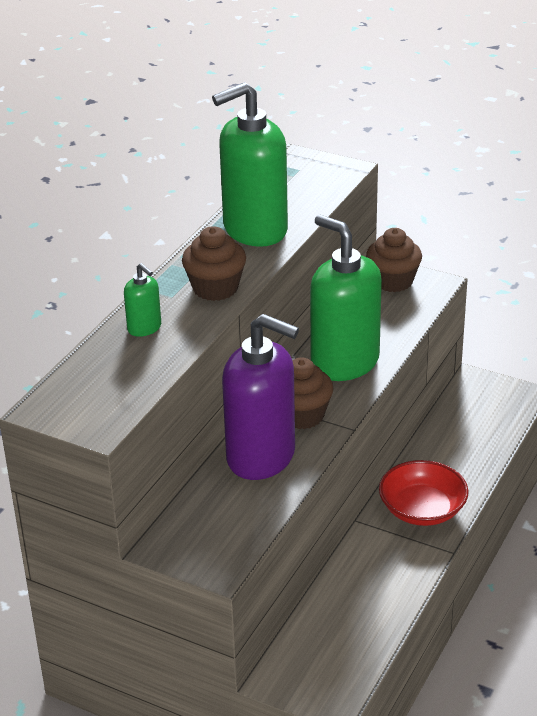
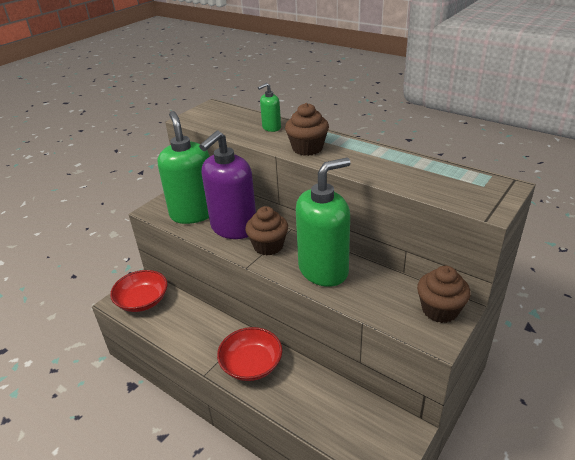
camera: 100 degrees right, 0 degrees up
(254, 230) = (382, 163): green soap dispenser -> green soap dispenser (193, 213)
(324, 664) = (142, 301): none -> red bowl

